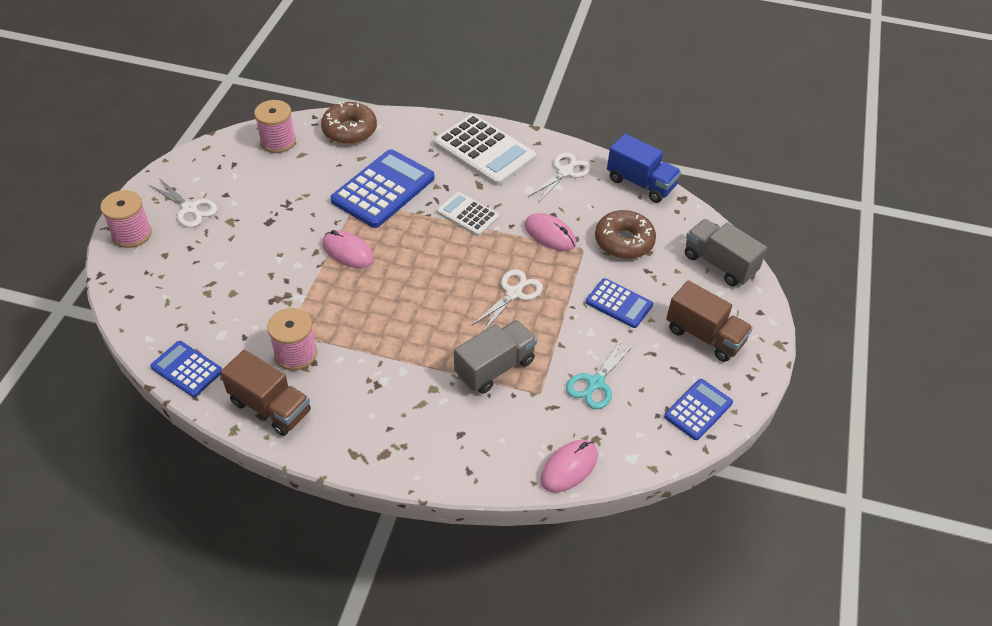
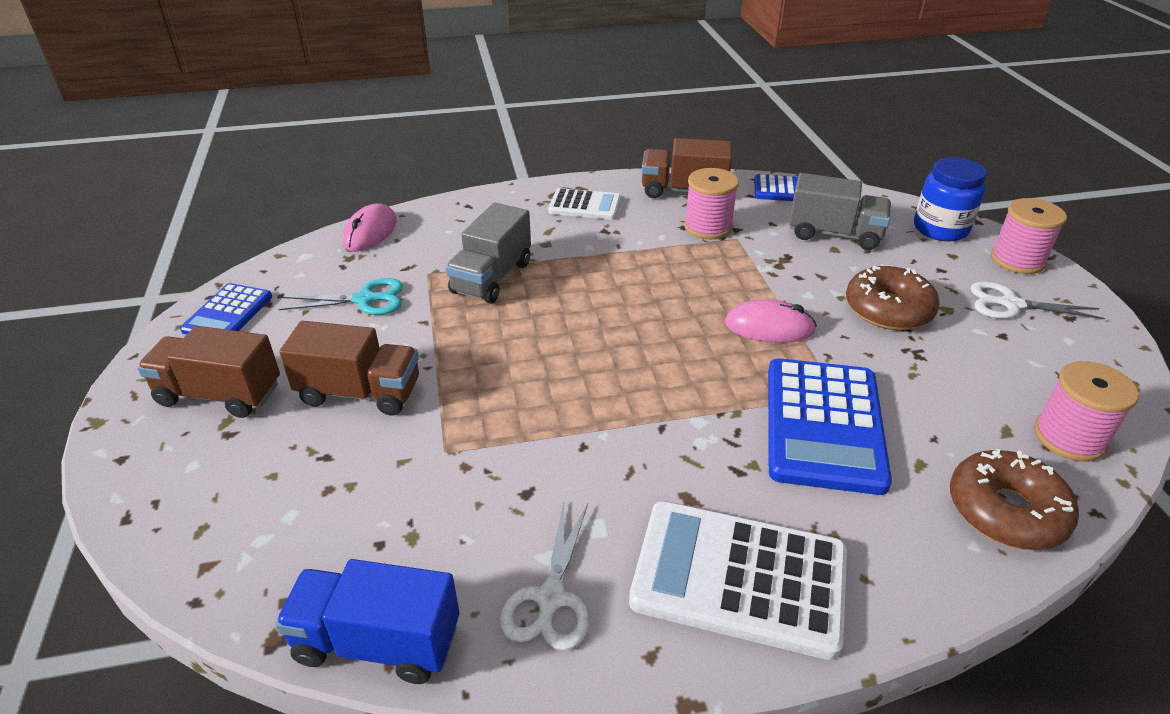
camera: 155 degrees right, 10 degrees down
(136, 279) = (940, 229): none -> blue jar
(468, 215) = (662, 436): white calculator -> white calculator (584, 205)
(514, 293) = (517, 355): white scissors -> none
(550, 234) = (512, 455): pink mouse -> none
(595, 383) = (365, 299): turquoise scissors -> turquoise scissors turned 75 degrees clockwise
(619, 303) = (360, 393): blue calculator -> brown truck
(624, 241) = (379, 492): brown donut -> brown donut (888, 309)
(719, 264) = (190, 516): grey truck -> grey truck (834, 234)

